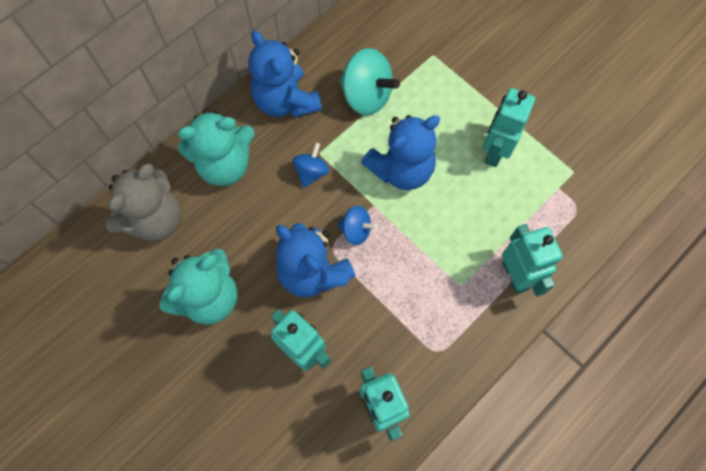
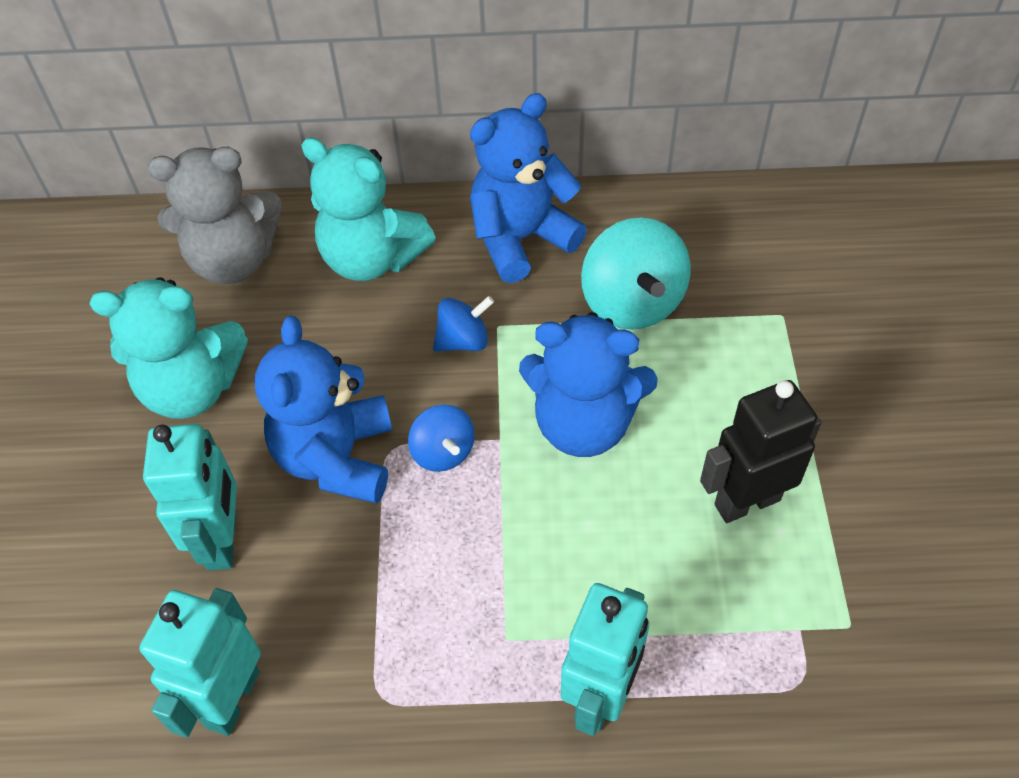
camera: 45 degrees right, 15 degrees down
(286, 101) = (521, 239): blue teddy bear -> blue teddy bear turned 45 degrees clockwise
(494, 151) = (746, 501): turquoise robot -> black robot

